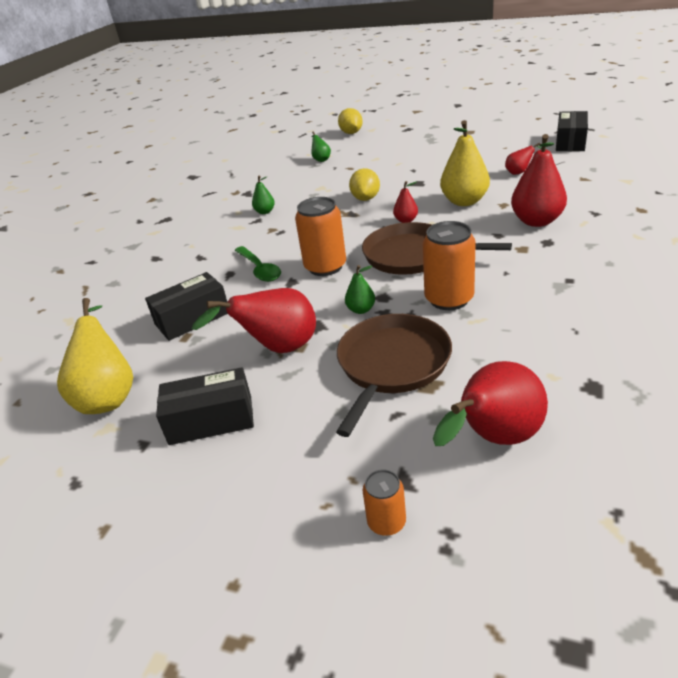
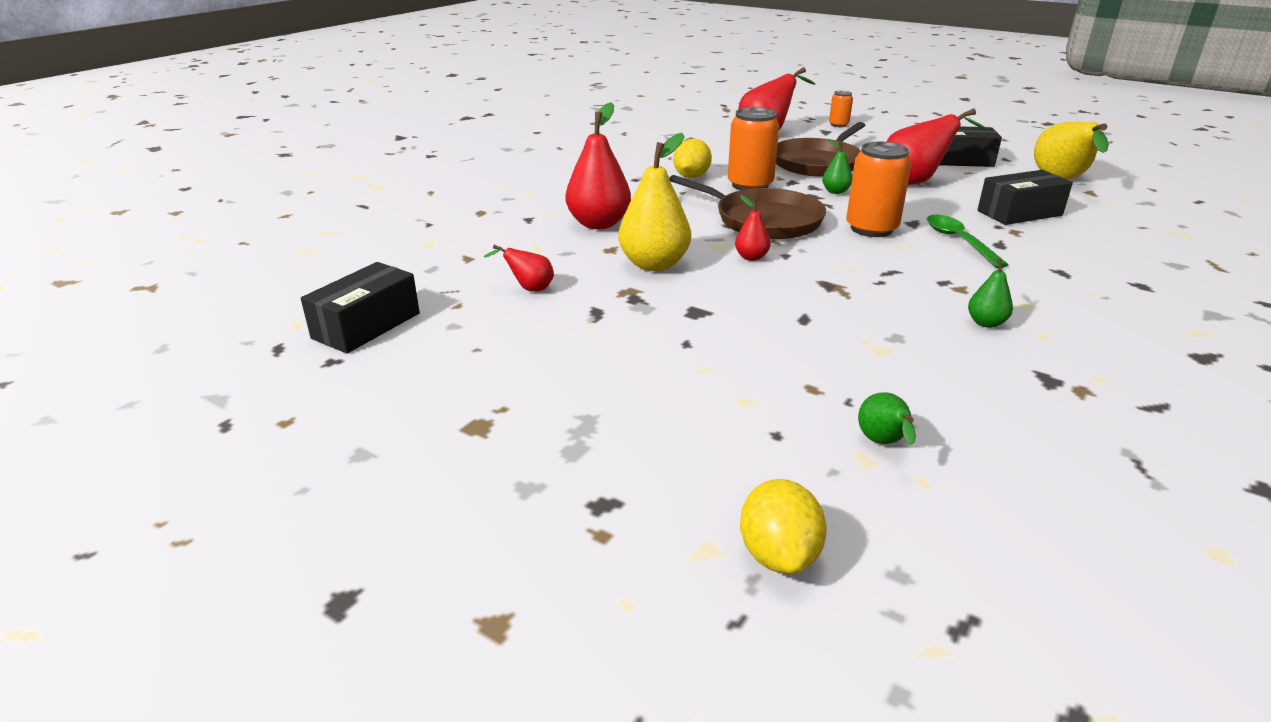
camera: 170 degrees left, 5 degrees down
(366, 198) = (798, 304): yellow lemon -> yellow lemon (691, 177)

